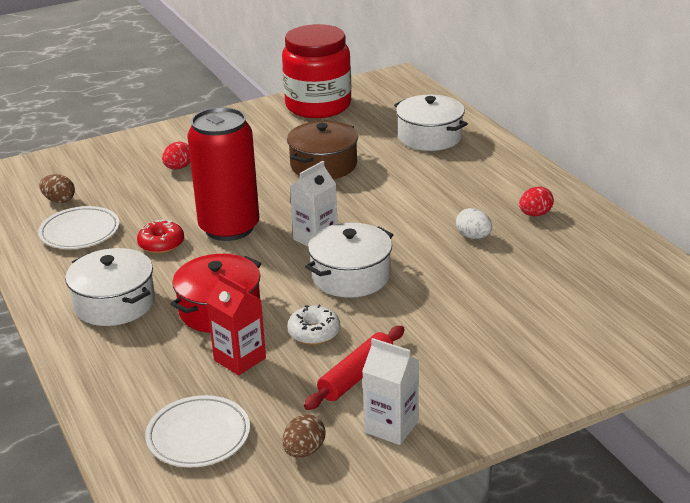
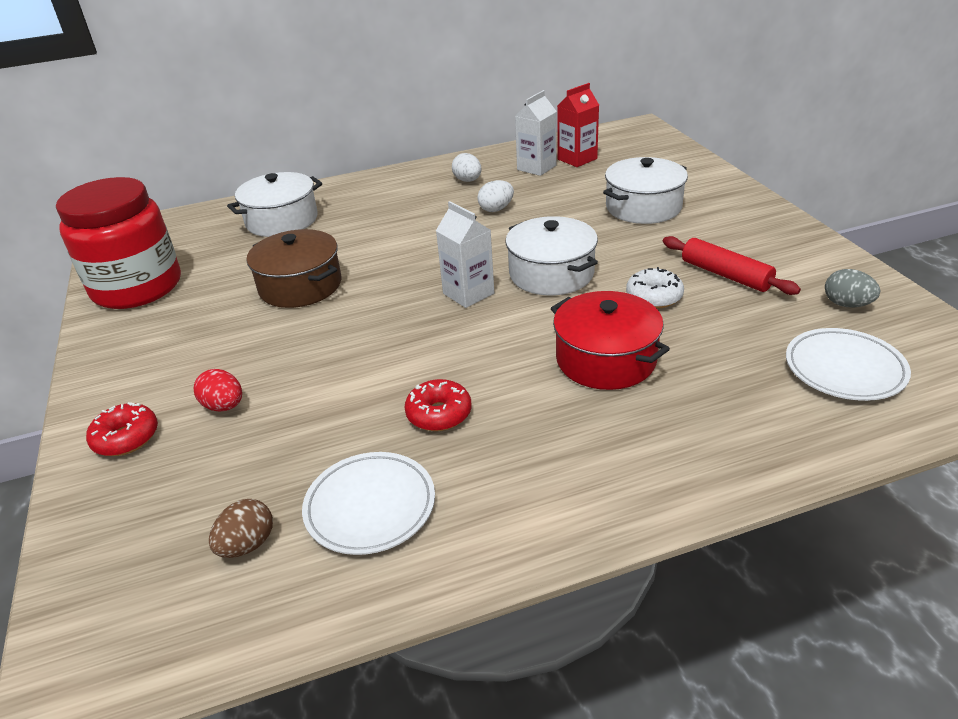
camera: 80 degrees left, 5 degrees up
(114, 303) = (581, 452): white pot -> white pot (643, 207)
(152, 145) = (126, 438): none -> red donut
(229, 228) = (419, 355): red can -> none
(240, 359) = (703, 343): red carton -> red carton (577, 159)
(304, 451) = (847, 304): brown egg -> grey egg
(391, 426) = (798, 260): white carton -> white carton (536, 167)
(535, 214) = (468, 180): red egg -> white egg

